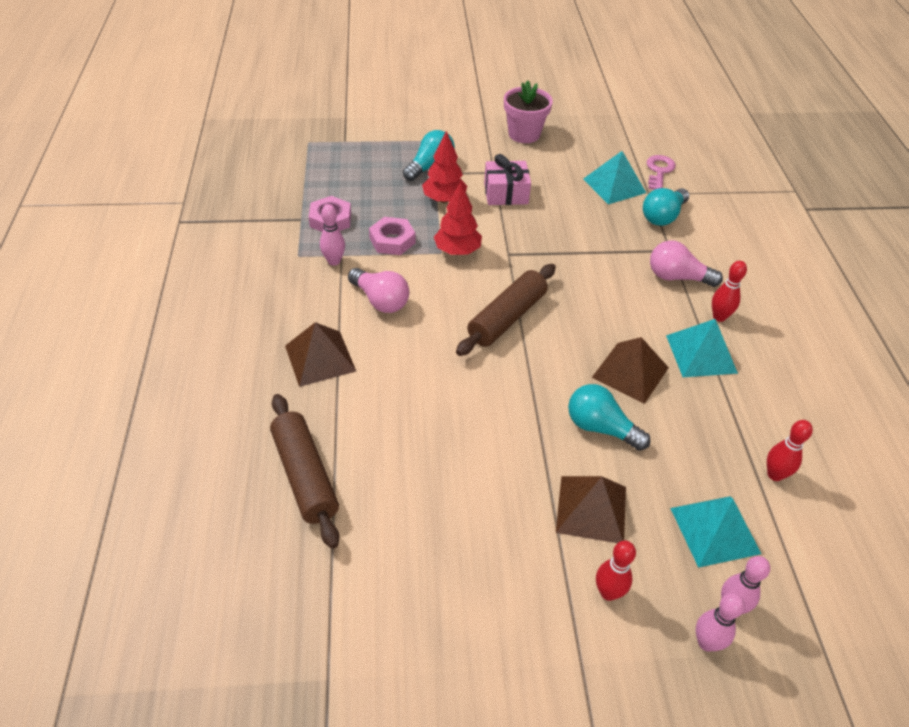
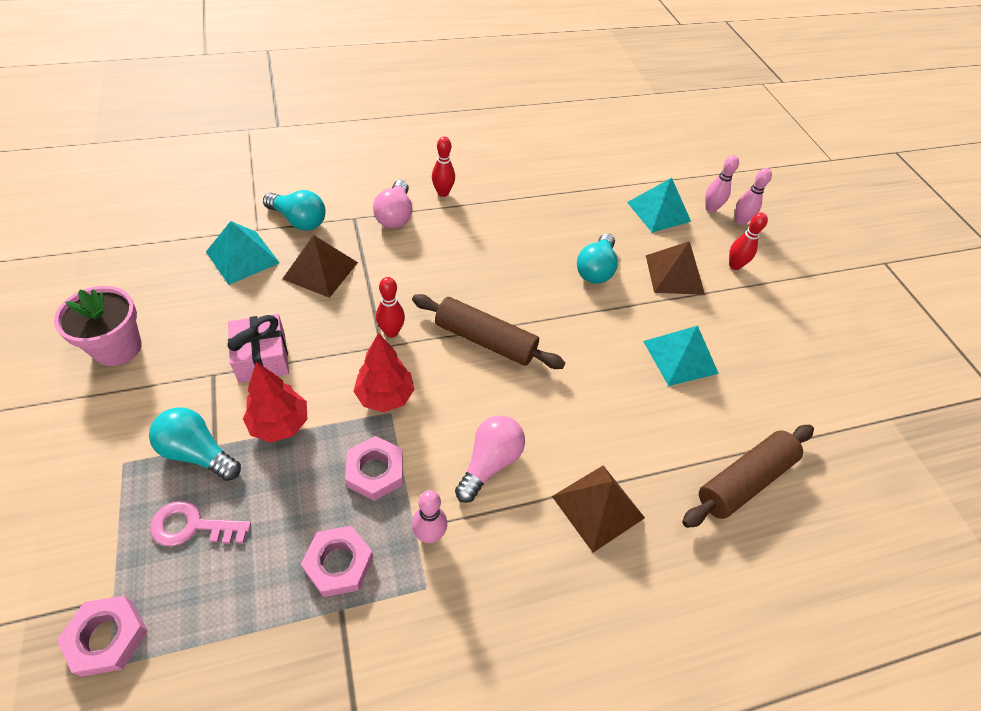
camera: 105 degrees left, 5 degrees up
(324, 140) = (107, 637): none -> pink nut
(630, 372) = (527, 250): brown pyramid -> brown pyramid (320, 270)
(659, 171) = (213, 220): pink key -> pink key (192, 526)
(701, 354) = (491, 207): turquoise pyramid -> turquoise pyramid (680, 357)
(774, 474) = (598, 179): red bowling pin -> red bowling pin (391, 332)

